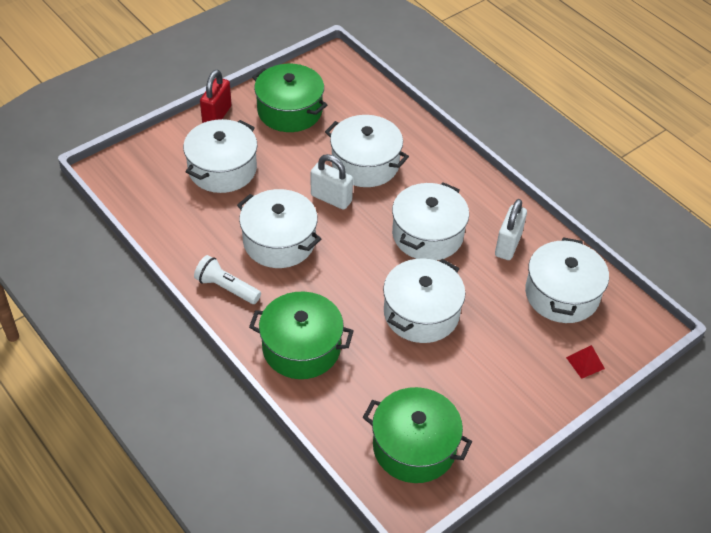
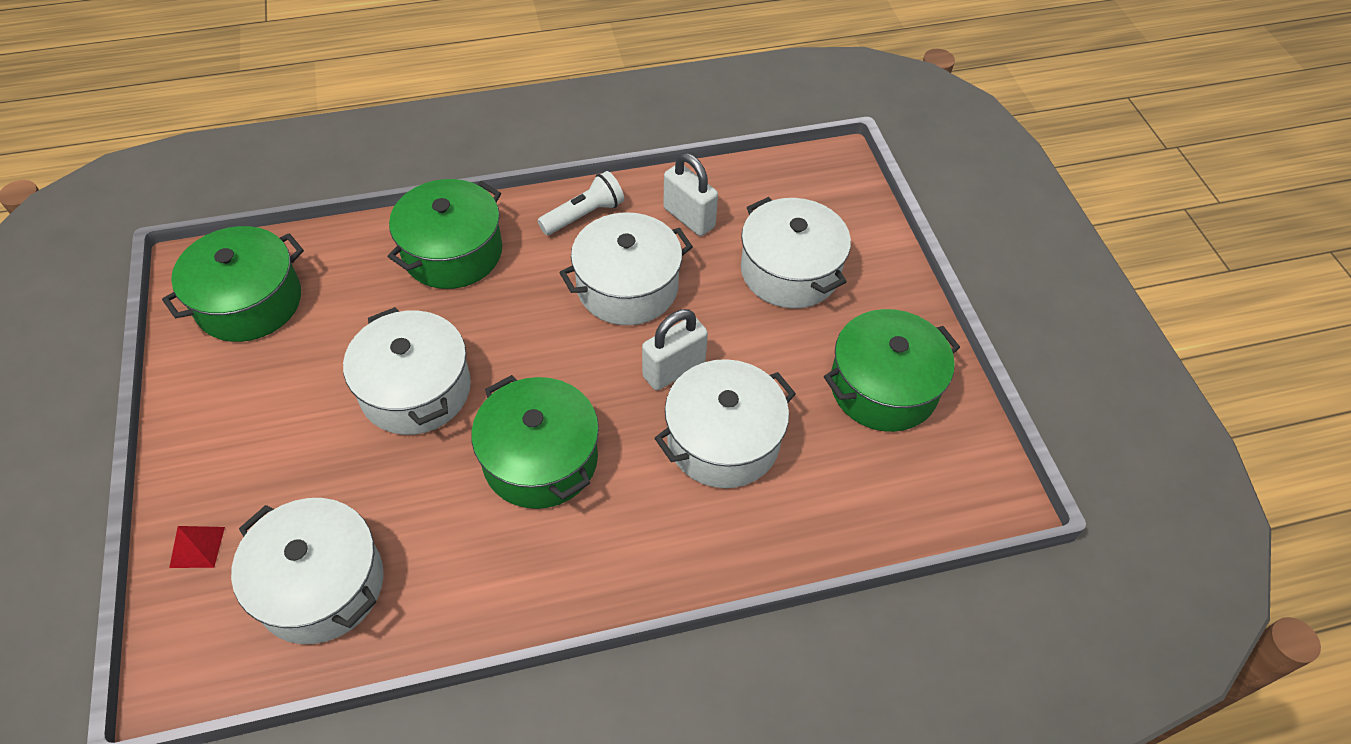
camera: 115 degrees right, 5 degrees up
(217, 115) = (904, 297): red padlock -> none
(427, 234) = (540, 459): white pot -> green pot
(508, 245) = (456, 559): white padlock -> white padlock (689, 218)

